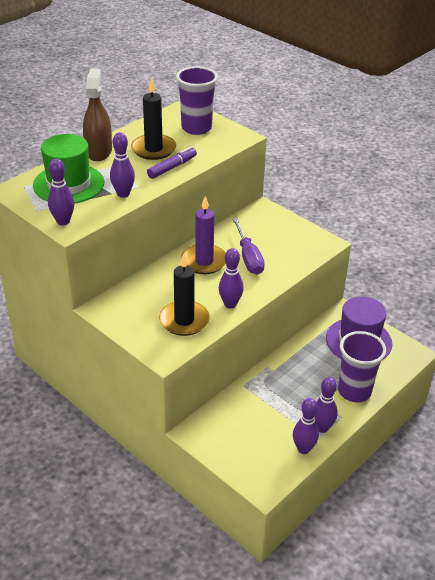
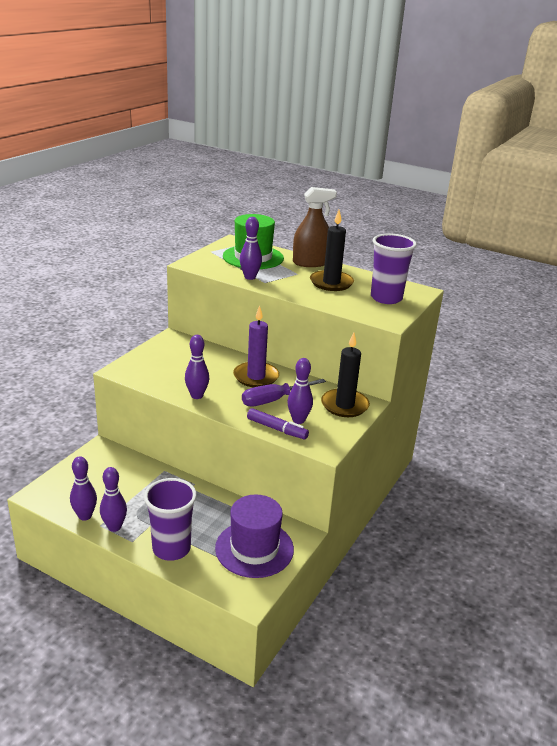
camera: 75 degrees right, 10 degrees down
(63, 221) = (199, 261): purple bowling pin -> purple bowling pin (298, 420)
(172, 167) = (305, 293): purple marker -> purple marker (277, 429)
(184, 320) = (167, 375): black candle -> black candle (344, 405)

